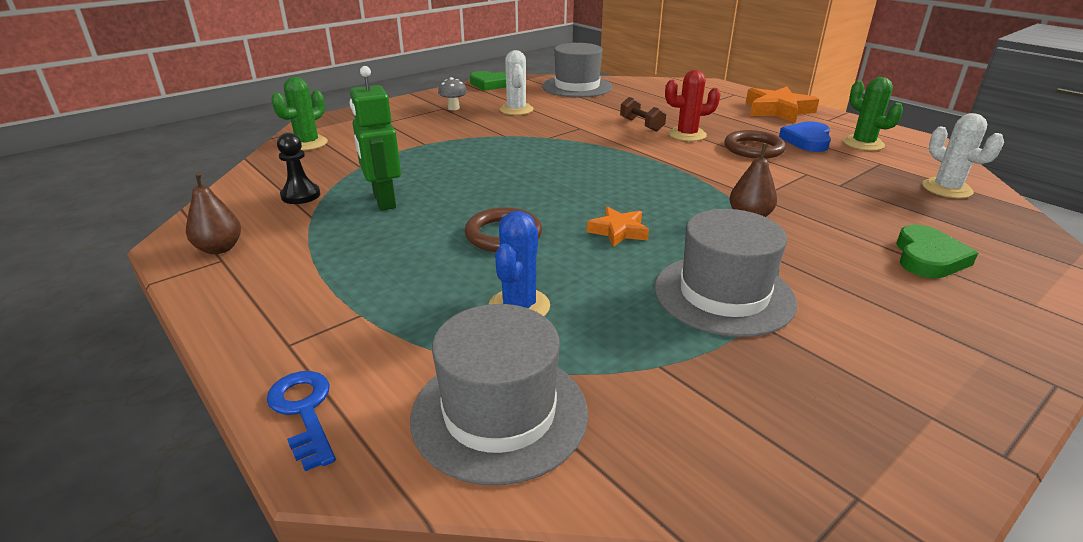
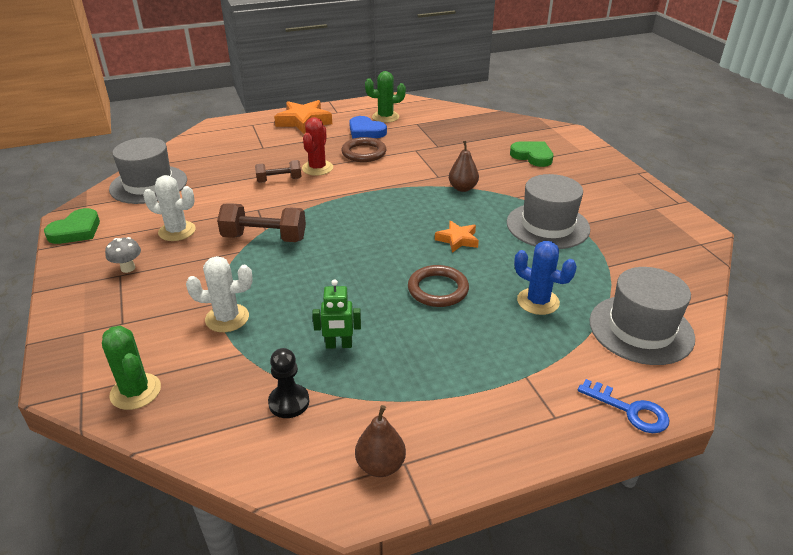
camera: 70 degrees left, 5 degrees up
(304, 411) = (630, 410): blue key -> blue key turned 135 degrees counterclockwise
(384, 201) = (339, 345): green robot -> green robot, size x0.64
(533, 140) = (264, 238): none -> brown dumbbell
(946, 189) = (462, 120): white cactus -> white cactus (227, 318)

